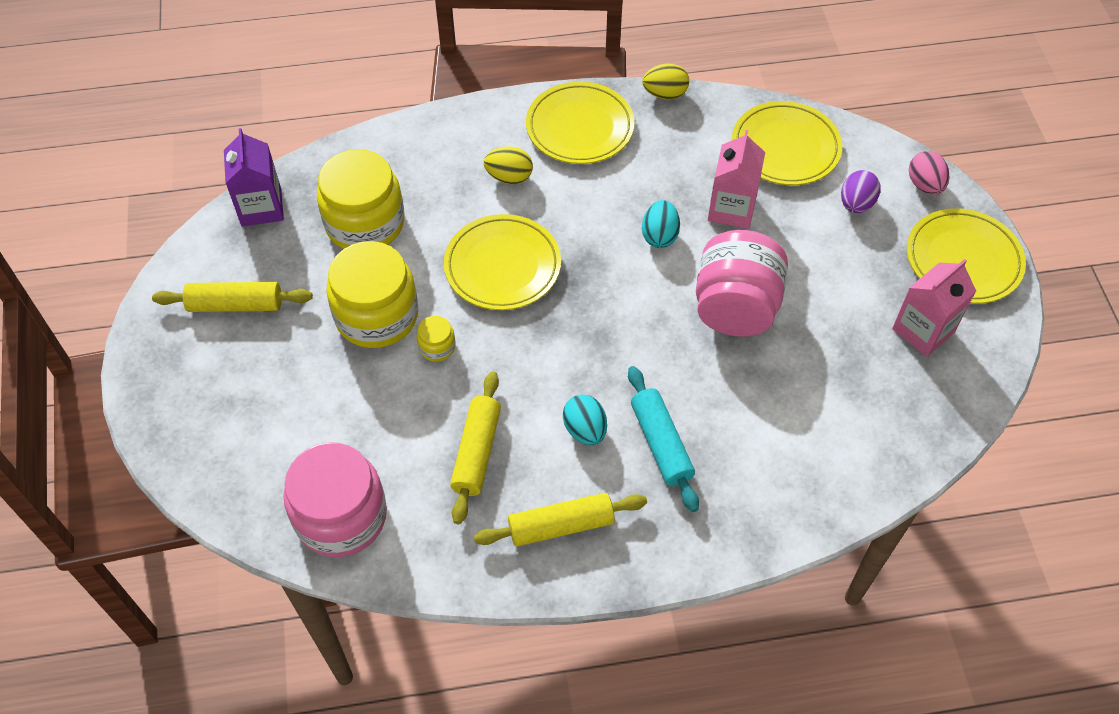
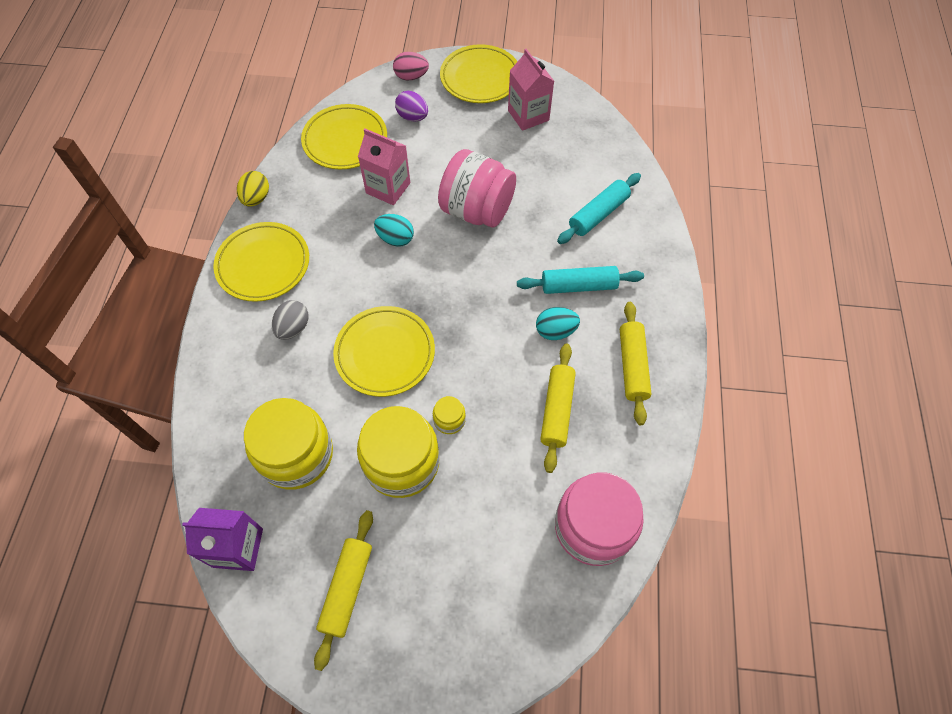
camera: 75 degrees left, 5 degrees up
(477, 452) = (557, 410): yellow rolling pin -> yellow rolling pin turned 75 degrees clockwise
(509, 177) = (293, 328): yellow egg -> grey egg
(786, 446) = (598, 214): none -> turquoise rolling pin

